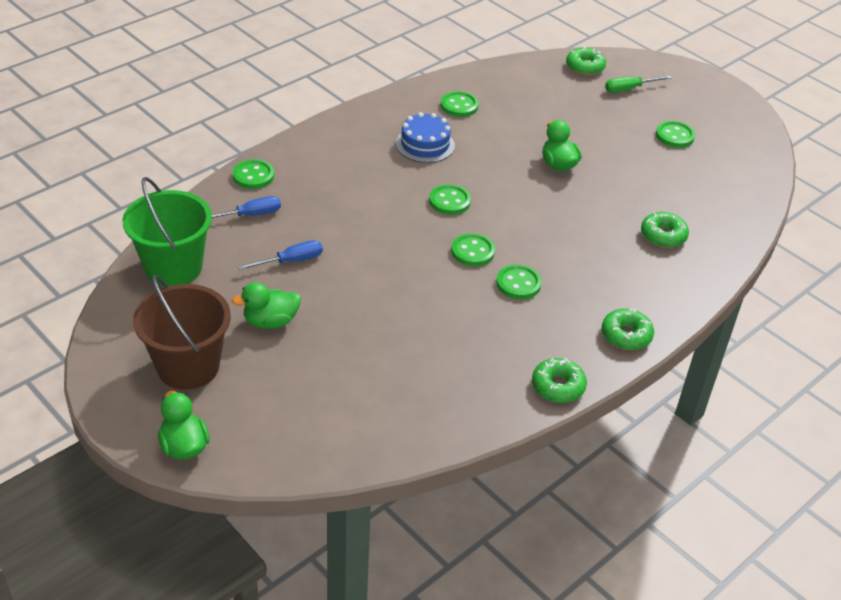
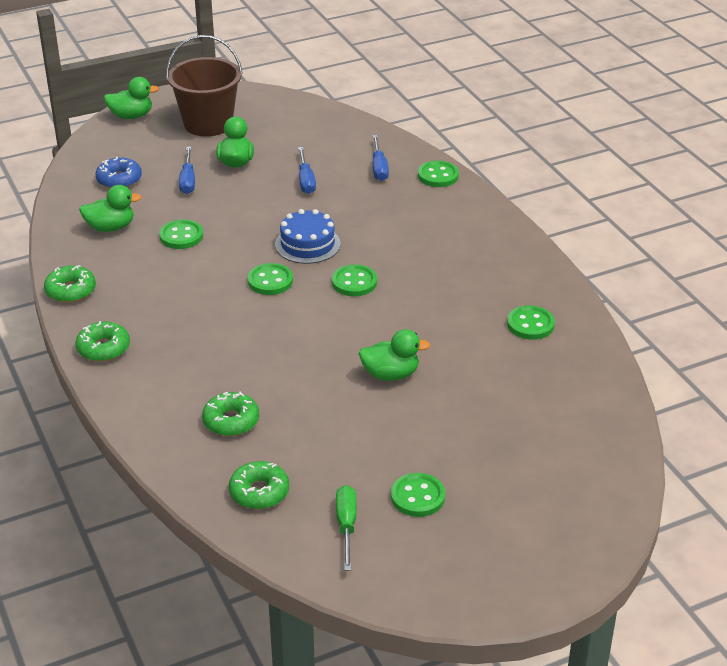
camera: 110 degrees right, 5 degrees down
(173, 267) = (325, 127): green bucket -> none
(321, 351) = (188, 180): none -> blue screwdriver
(339, 412) = (119, 179): none -> blue donut
(425, 144) = (459, 285): blue cake -> blue cake (307, 244)
(437, 389) = (110, 227): none -> green duck
(518, 283) = (210, 299): green button -> green button (181, 236)
(585, 67) = (604, 458): green donut -> green donut (259, 492)
(629, 89) = (540, 487): green screwdriver -> green screwdriver (346, 526)

